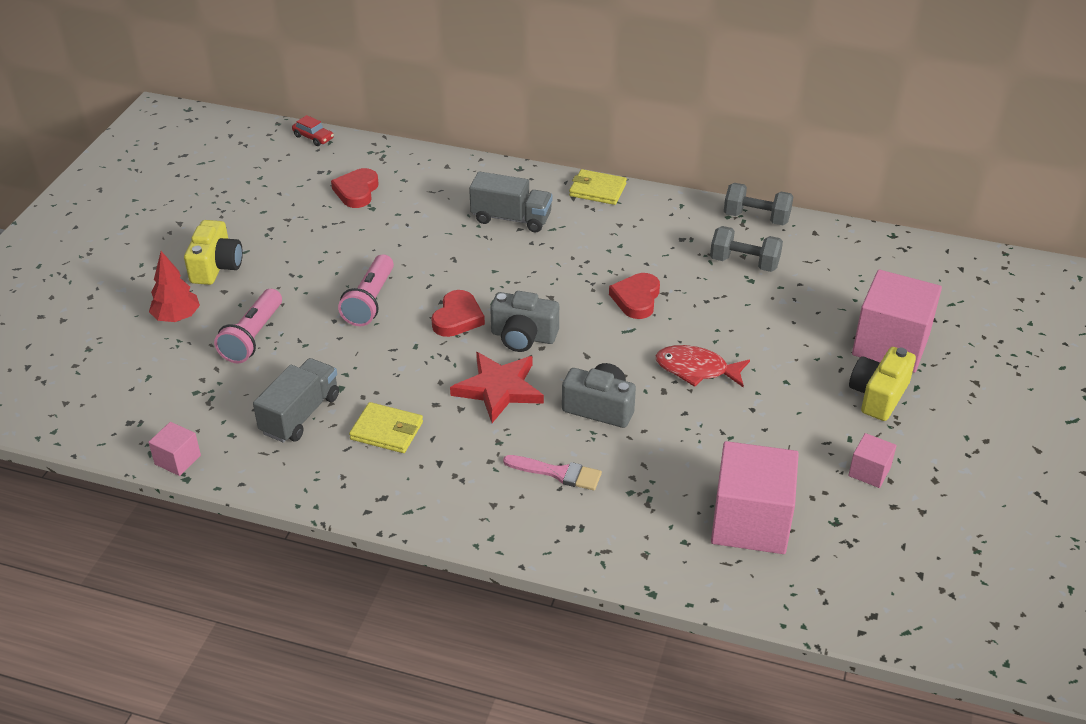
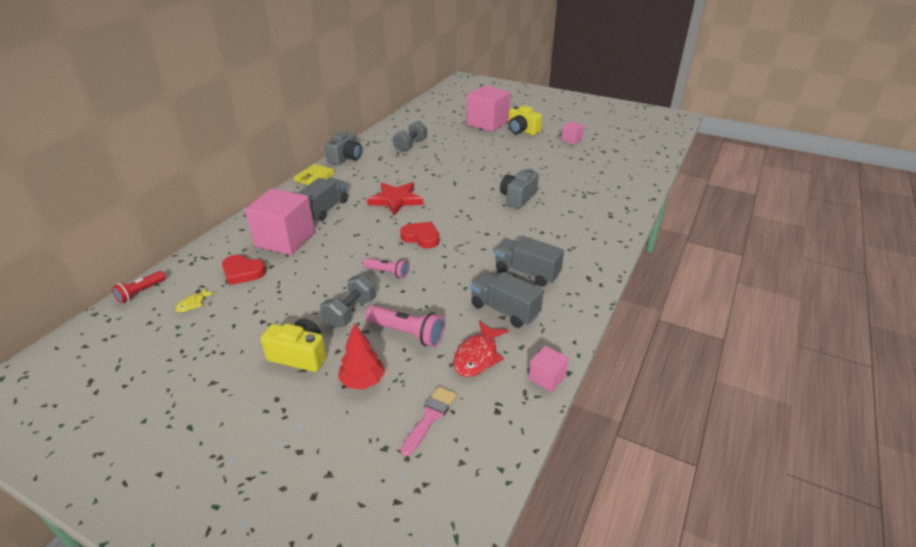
camera: 80 degrees left, 5 degrees down
(296, 175) = (193, 304): none -> yellow fish
(313, 137) = (140, 292): red car -> red flashlight
(370, 301) = (387, 272): pink flashlight -> pink flashlight, size x0.65
(387, 431) = (527, 272): yellow wallet -> grey truck
(499, 389) = (495, 228): red star -> red star (396, 200)
(523, 336) = (449, 215): grey camera -> grey camera (345, 158)
(558, 473) = (569, 215): pink brush -> pink brush (430, 417)
(636, 299) = (428, 177): red heart -> none
(696, 369) = (493, 168): red fish -> red fish (477, 356)
(750, 522) = (604, 169): pink cube -> pink cube (285, 239)
(756, 218) = (373, 137): grey dumbbell -> grey dumbbell (350, 312)

